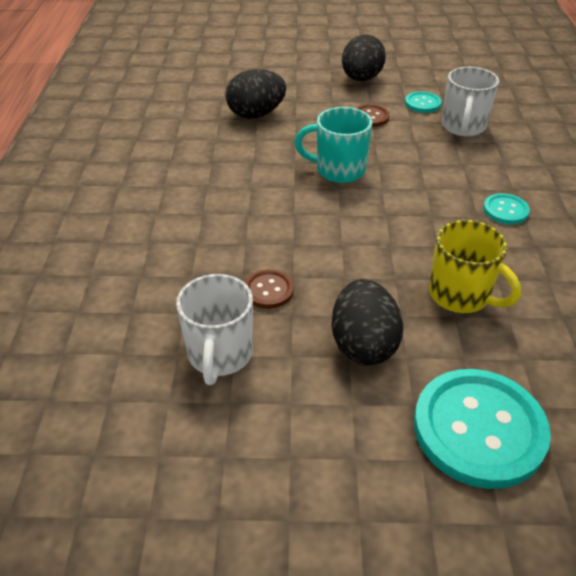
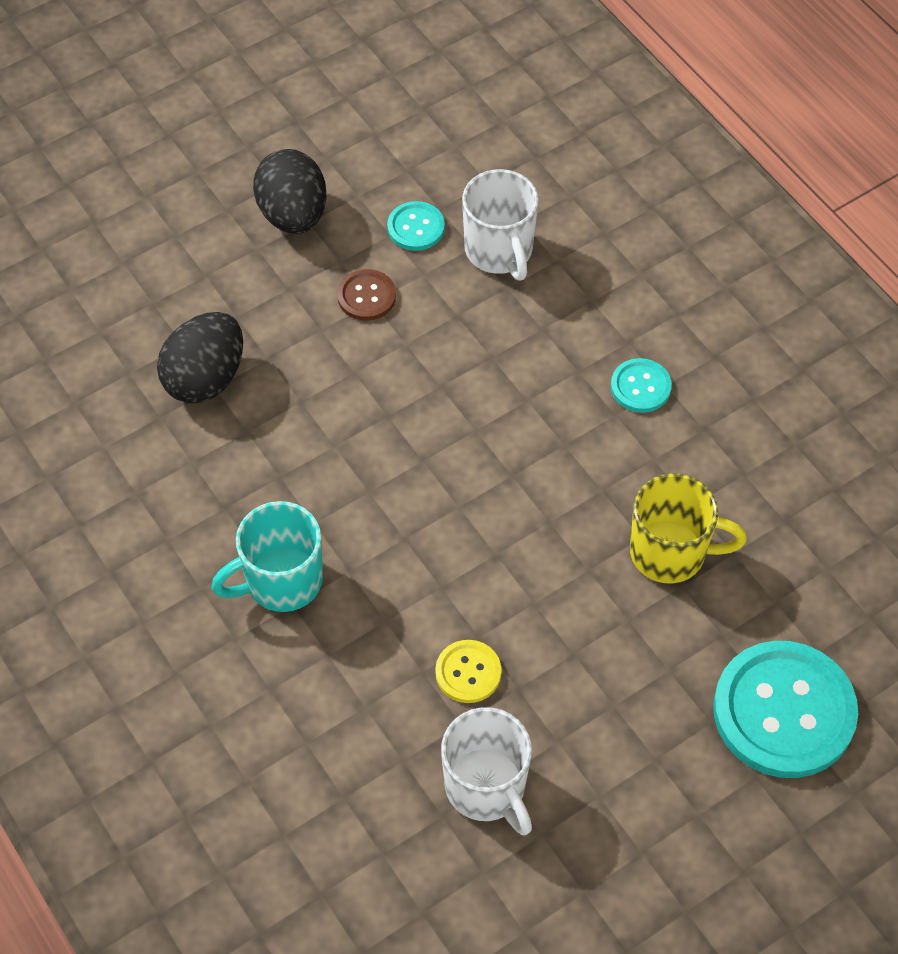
camera: 35 degrees left, 15 degrees up
(268, 290) = (468, 672): brown button -> yellow button
(338, 170) = (401, 428): turquoise mug -> turquoise mug (281, 581)
(363, 344) = (617, 681): black egg -> none

